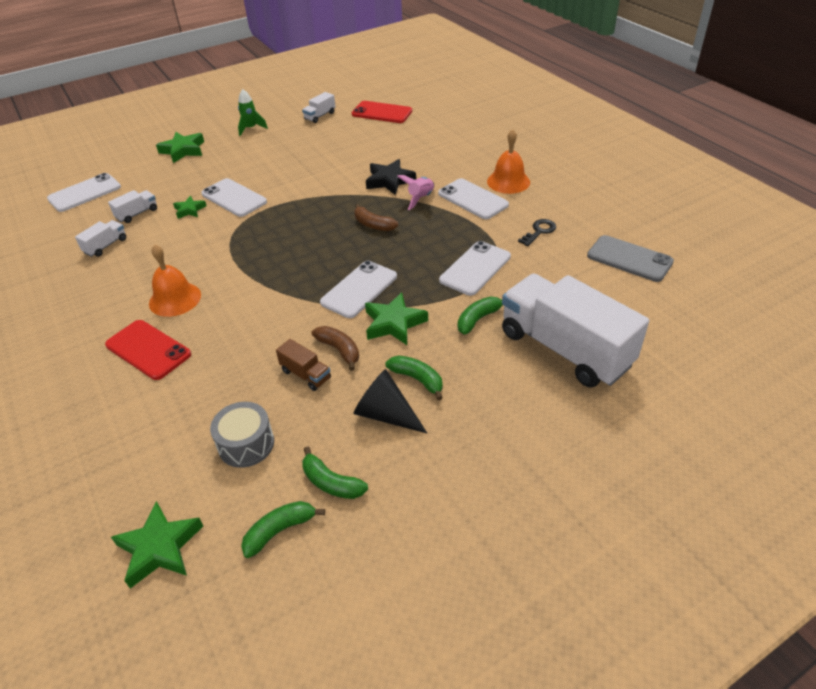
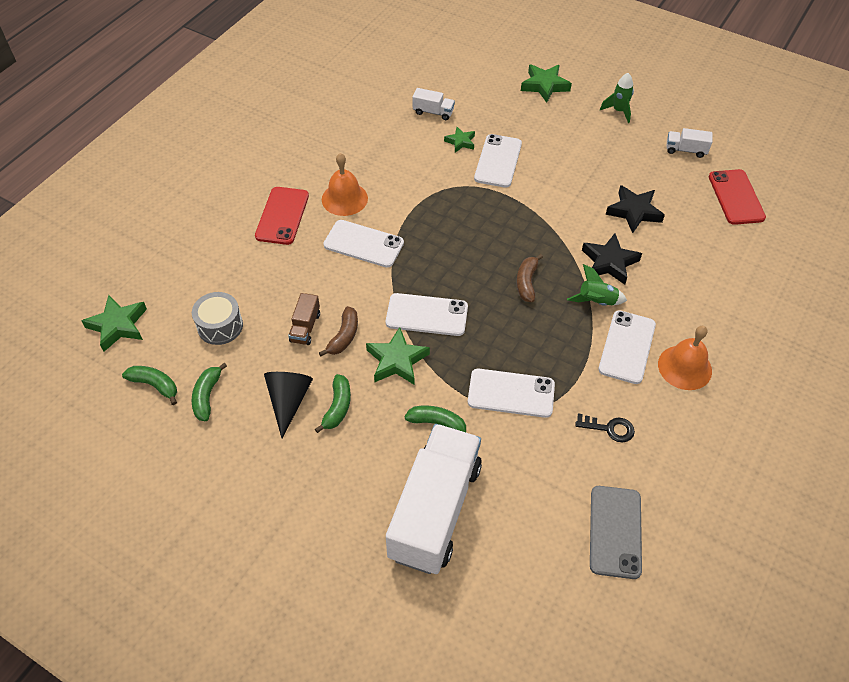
camera: 60 degrees right, 10 degrees up
(84, 193) = (438, 63): white phone -> white phone (363, 244)
(106, 246) = (381, 119): white truck -> none
(353, 155) = (634, 212): none -> black star
(420, 198) = (596, 301): pink rocket -> green rocket

